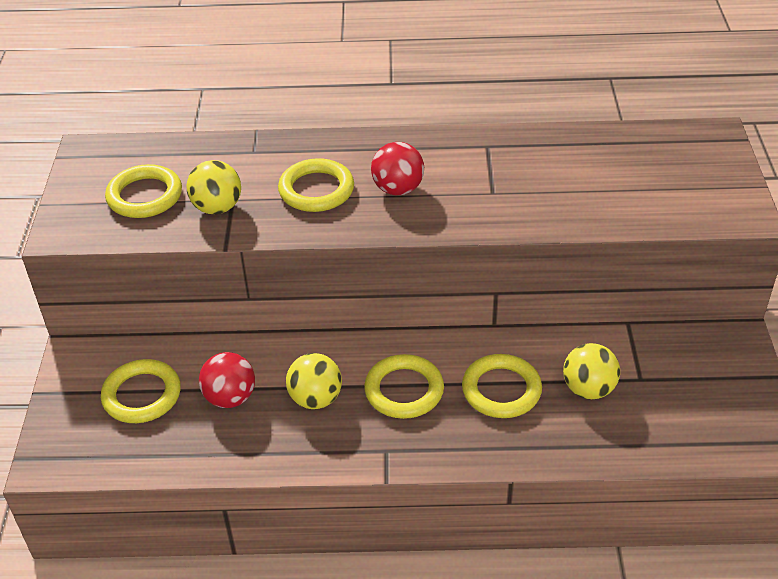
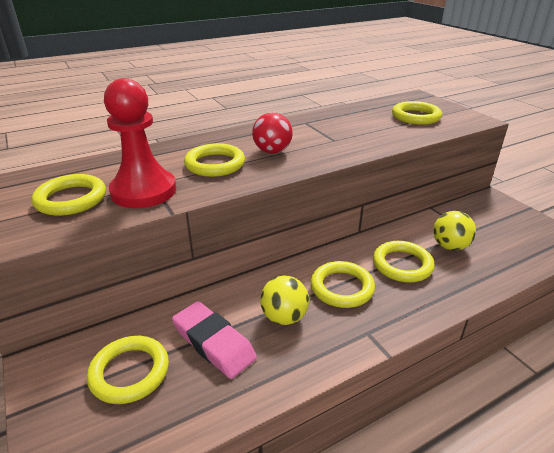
camera: 30 degrees left, 10 degrees down
(217, 208) = (144, 191): yellow ball -> red pawn
(230, 398) = (214, 343): red ball -> pink eraser
(657, 181) = (416, 116): none -> yellow ring

